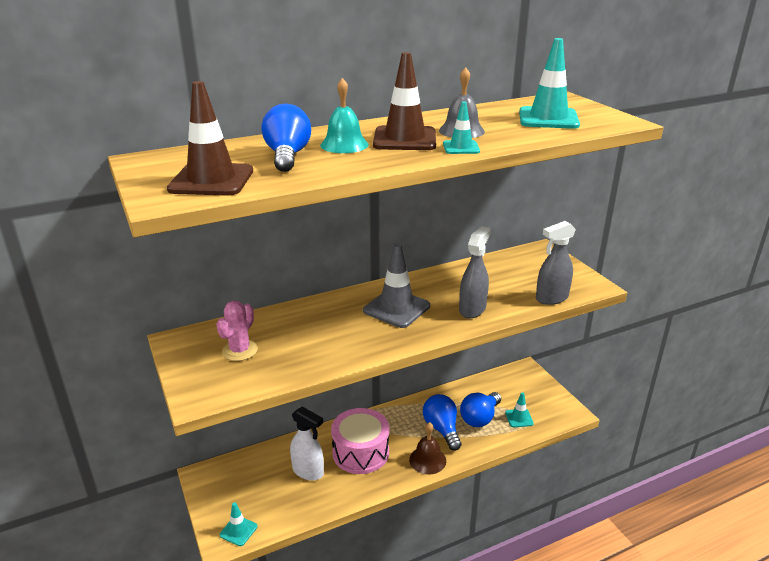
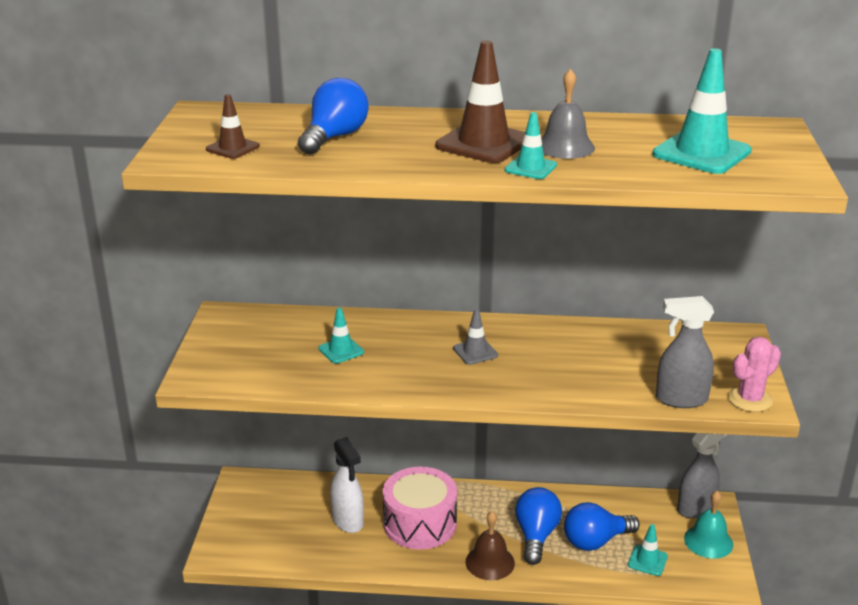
camera: 30 degrees right, 0 degrees up
(211, 180) = (232, 148): brown traffic cone -> brown traffic cone, size x0.53
(238, 531) = (237, 550): turquoise traffic cone -> turquoise traffic cone (341, 350)
(240, 350) = (271, 344): pink cactus -> pink cactus (750, 399)
(344, 145) = (409, 136): turquoise bell -> turquoise bell (708, 541)
(396, 308) = (475, 352): grey traffic cone -> grey traffic cone, size x0.53
(472, 309) = (564, 381): grey spray bottle -> grey spray bottle (696, 508)

